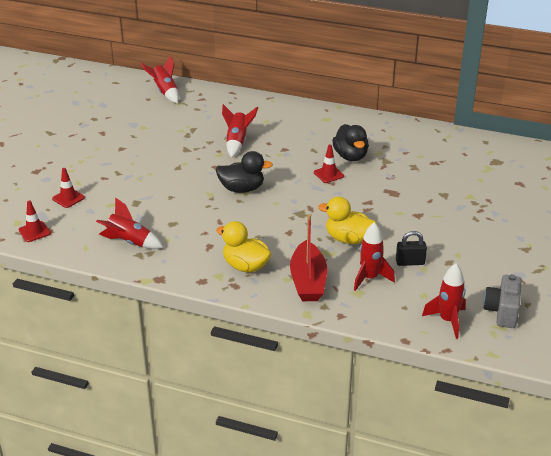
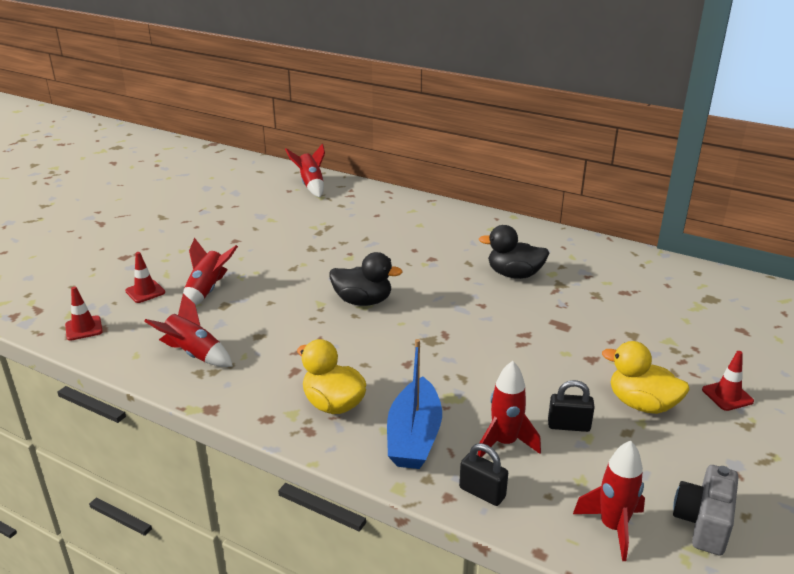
camera: 10 degrees right, 5 degrees down
(237, 142) = (376, 245): red rocket -> red rocket (207, 291)
(308, 281) = (414, 436): red boat -> blue boat
(328, 174) = (480, 294): red traffic cone -> red traffic cone (727, 395)
(348, 239) = (486, 382): yellow duck -> yellow duck (641, 404)
(350, 156) = (514, 274): black duck -> black duck turned 105 degrees clockwise
(362, 310) = (482, 492): none -> black padlock

